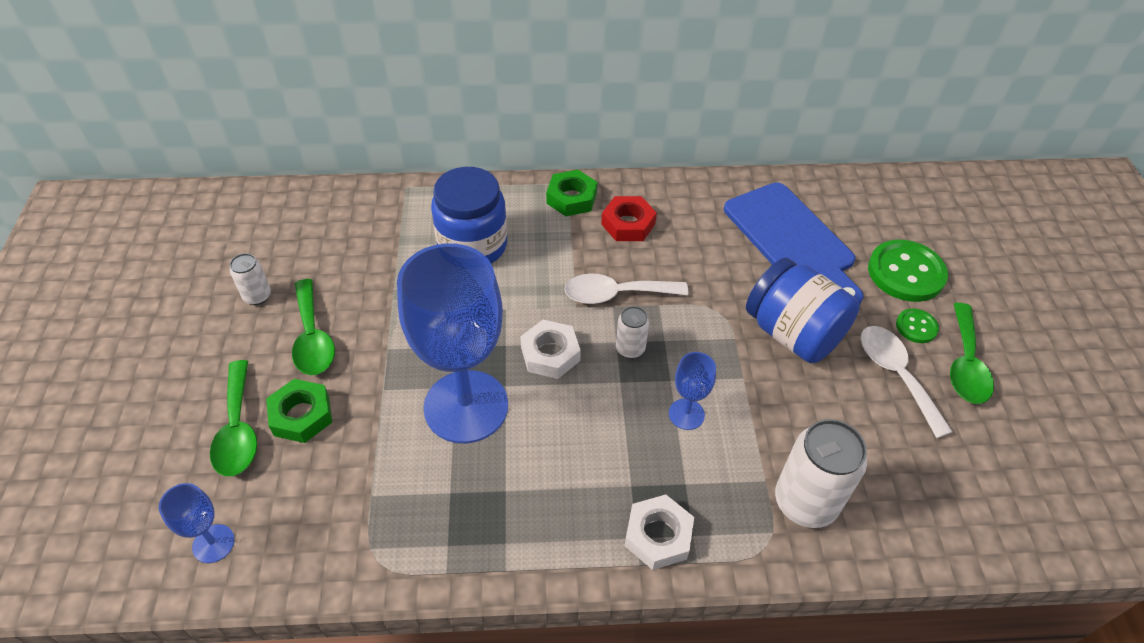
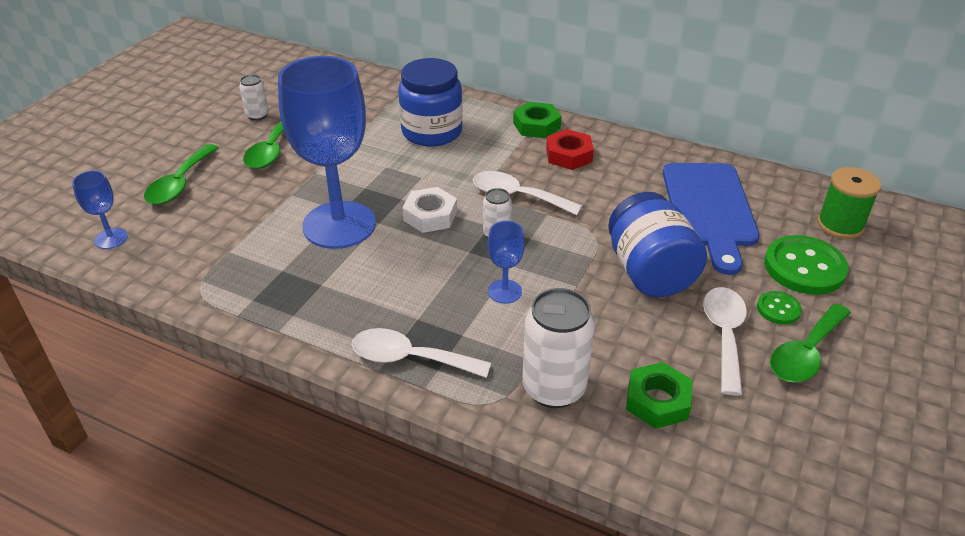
camera: 30 degrees right, 10 degrees down
(301, 415) = (225, 190): green nut -> green nut (657, 401)
(658, 536) = (410, 358): white nut -> white spoon
(901, 214) = (840, 225): none -> green spool

